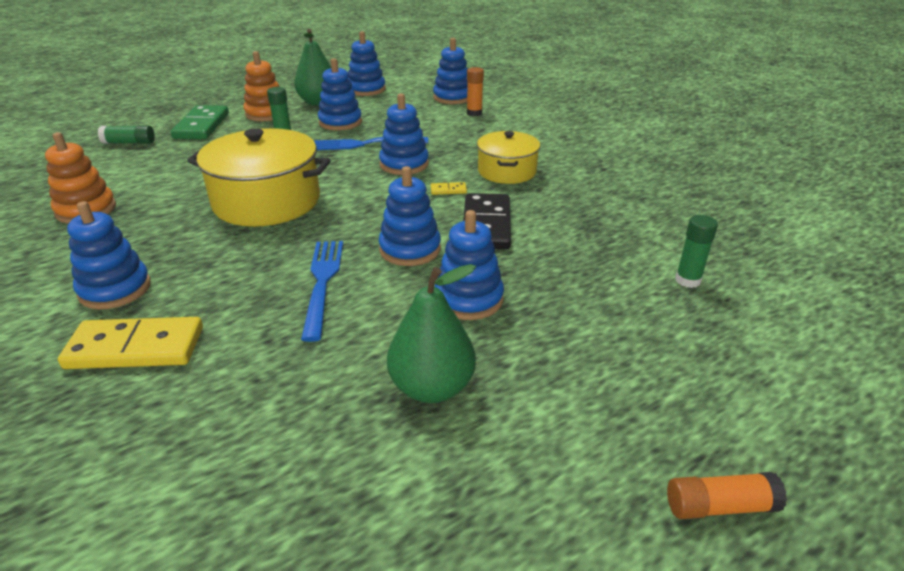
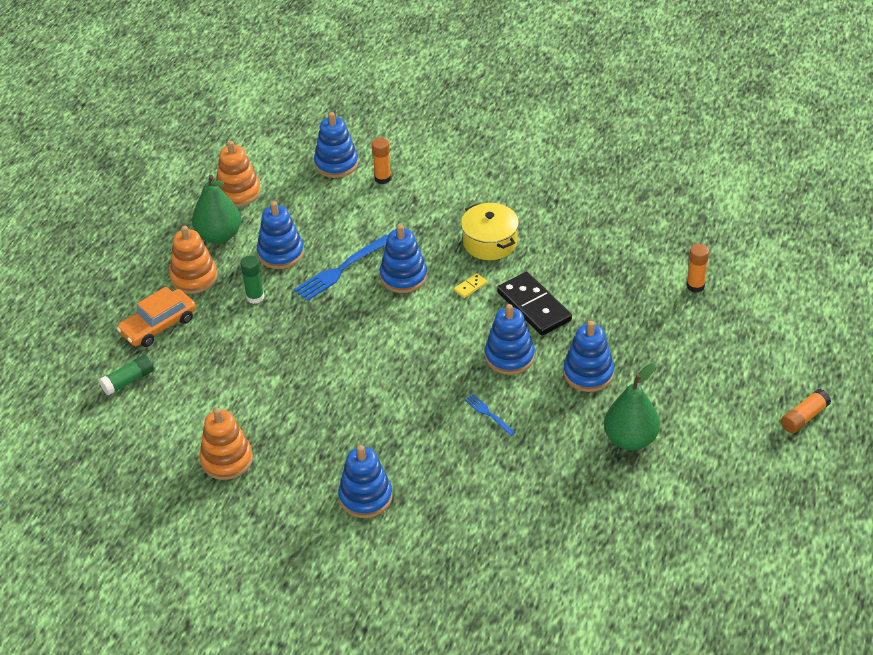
camera: 35 degrees left, 10 degrees up
(135, 348) = (443, 518): yellow domino -> none
(201, 126) = (158, 325): green domino -> orange car
(267, 201) = (352, 373): yellow pot -> none
(322, 282) = (488, 414): blue fork -> blue fork, size x0.52
(366, 89) = (238, 192): blue stacking toy -> orange stacking toy
(687, 280) = (695, 286): green glue stick -> orange glue stick

